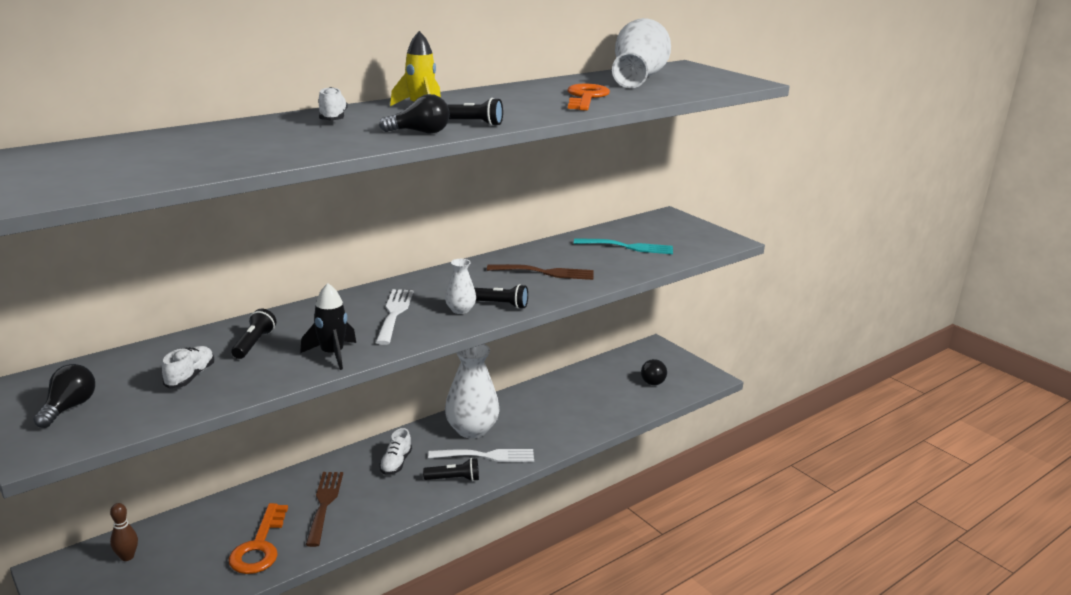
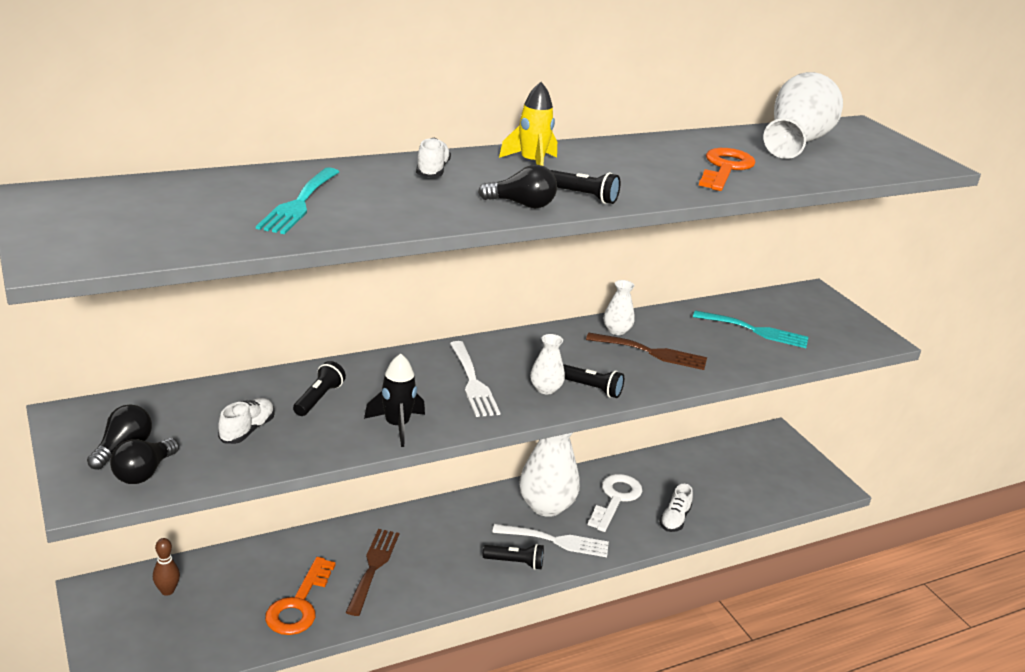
camera: 10 degrees right, 5 degrees up
(215, 148) = (299, 203): none -> turquoise fork
(394, 313) = (473, 382): white fork -> white fork turned 150 degrees clockwise
(396, 463) = (456, 532): white shoe -> white shoe (674, 519)
(511, 261) = (616, 330): none -> white vase
(531, 415) = (615, 499): none -> white key
(653, 380) = (764, 477): black light bulb -> black light bulb (144, 473)

